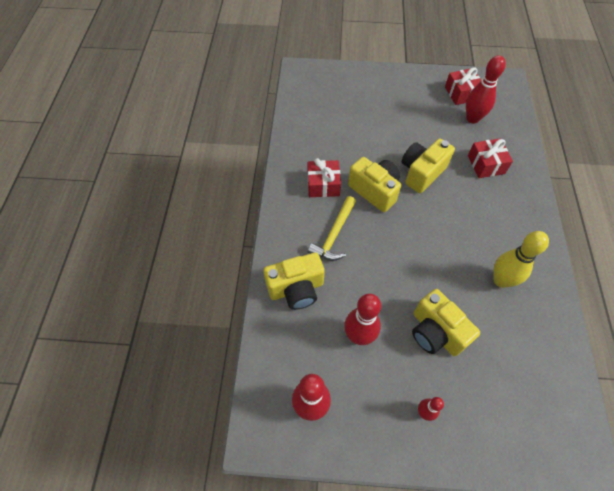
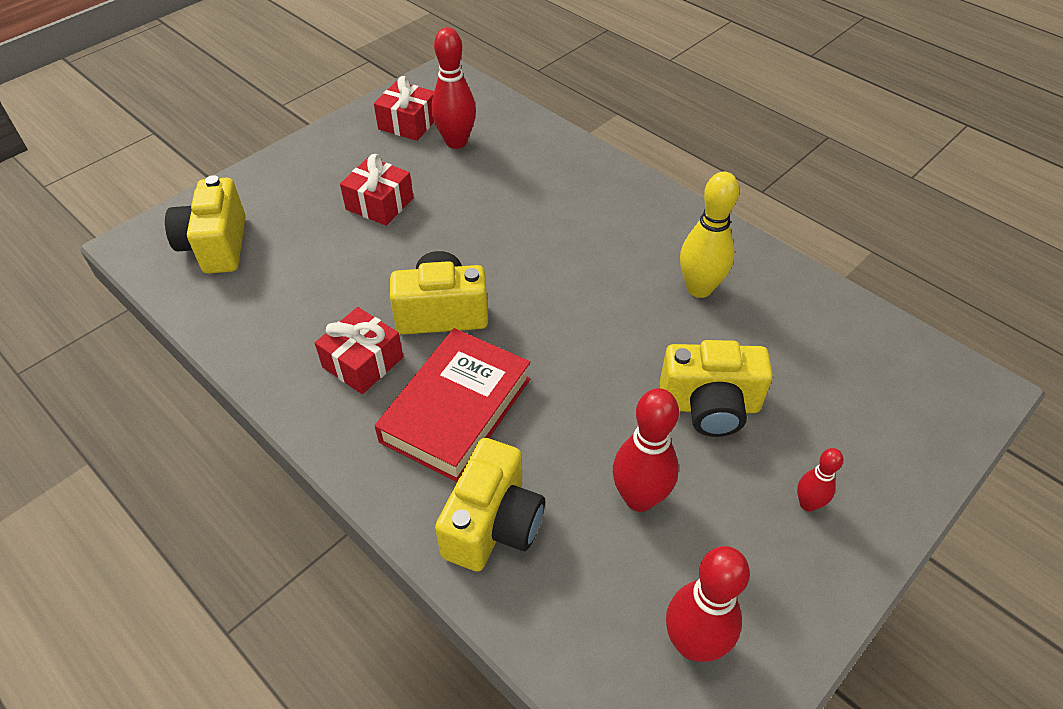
camera: 50 degrees left, 10 degrees down
(334, 234) = (456, 410): yellow hammer -> red book
(421, 173) = (473, 245): yellow camera -> yellow camera (216, 246)
(486, 164) = (533, 181): red gift -> red gift (379, 204)

